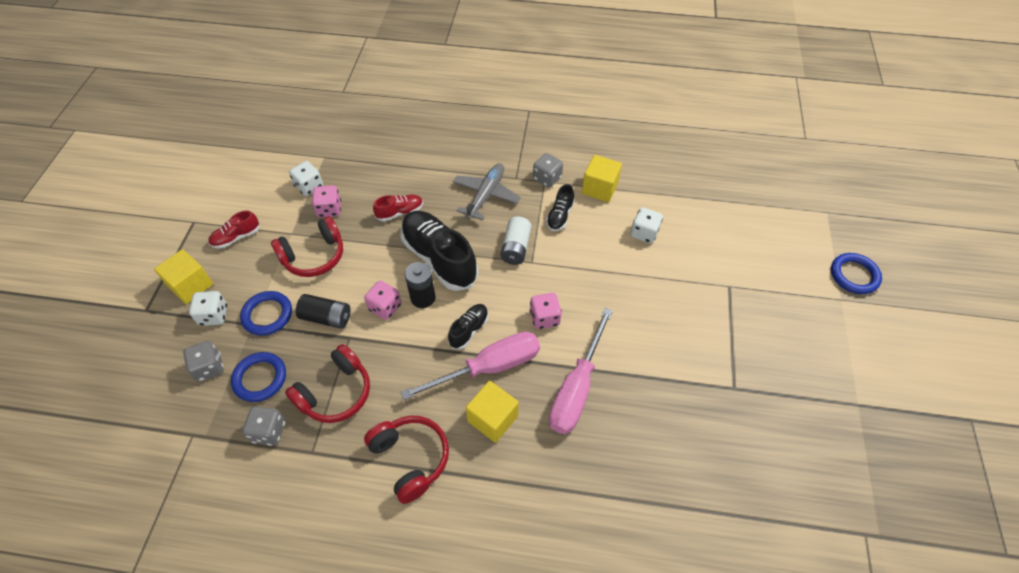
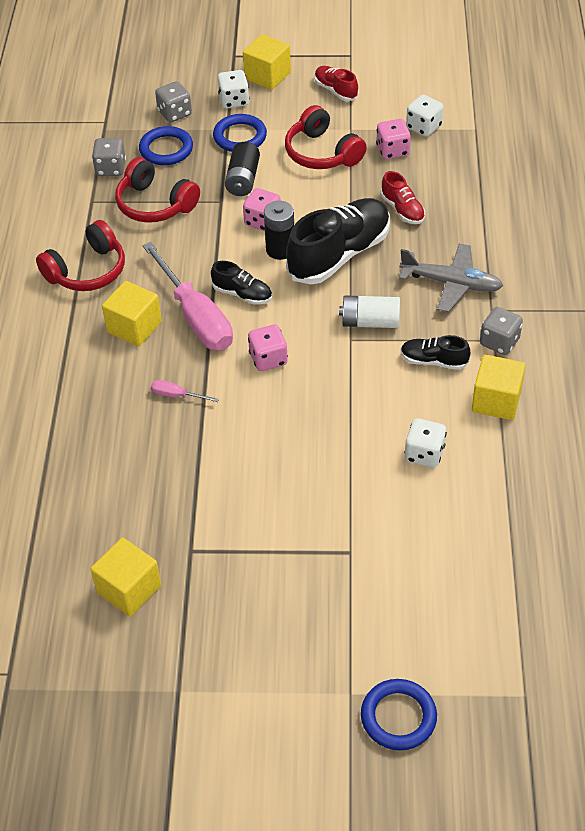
camera: 85 degrees right, 5 degrees down
(577, 388) = (177, 395): pink screwdriver -> pink screwdriver, size x0.41
(774, 435) = (129, 589): none -> yellow cube

